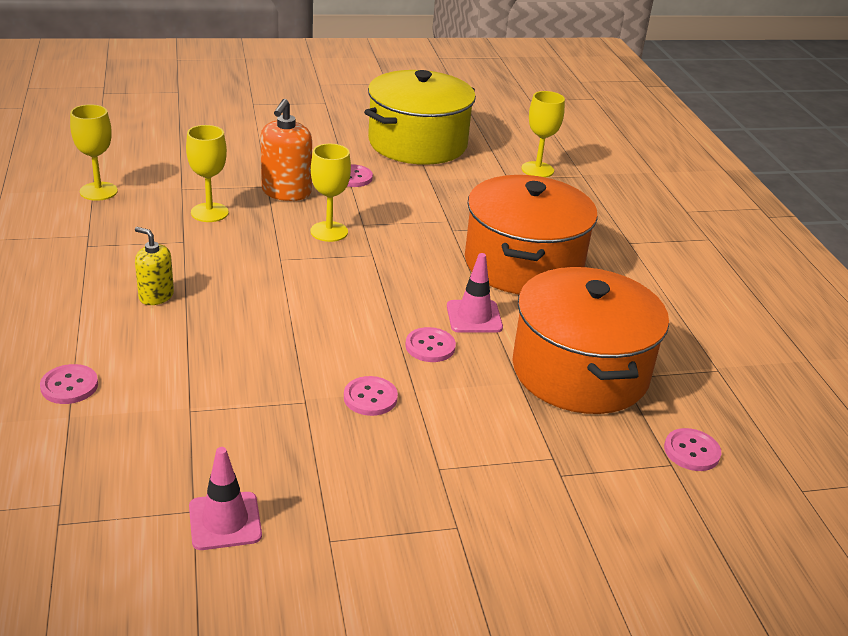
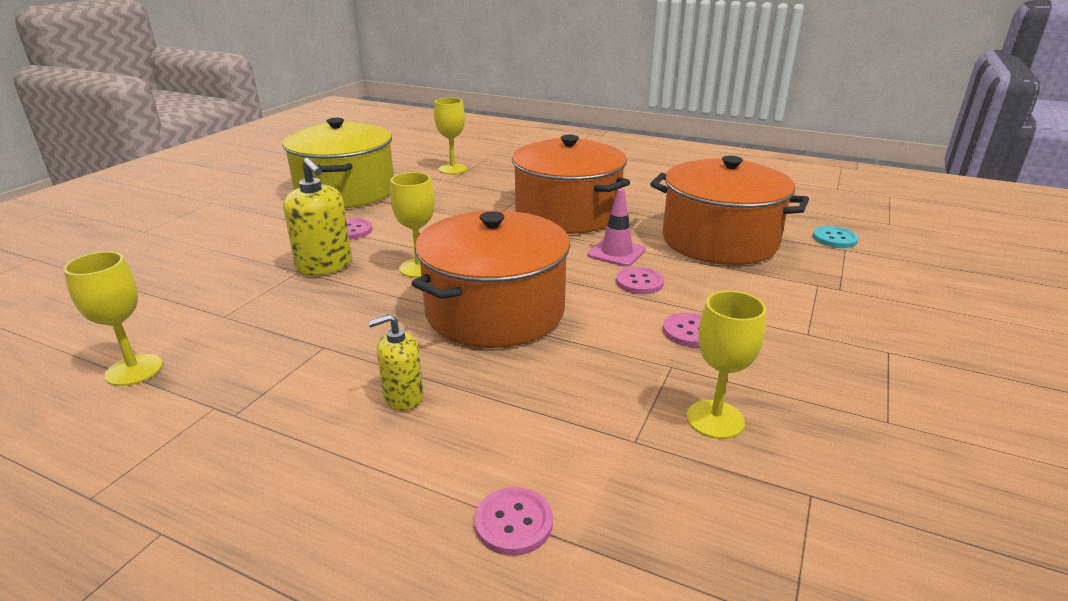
camera: 50 degrees left, 5 degrees down
(209, 212) = (294, 315): yellow goblet -> yellow goblet (715, 419)
(225, 521) = (837, 477): pink traffic cone -> none
(286, 192) = (325, 266): orange soap dispenser -> yellow soap dispenser
(301, 291) = (495, 311): none -> orange pot
(691, 451) = (834, 239): pink button -> turquoise button

